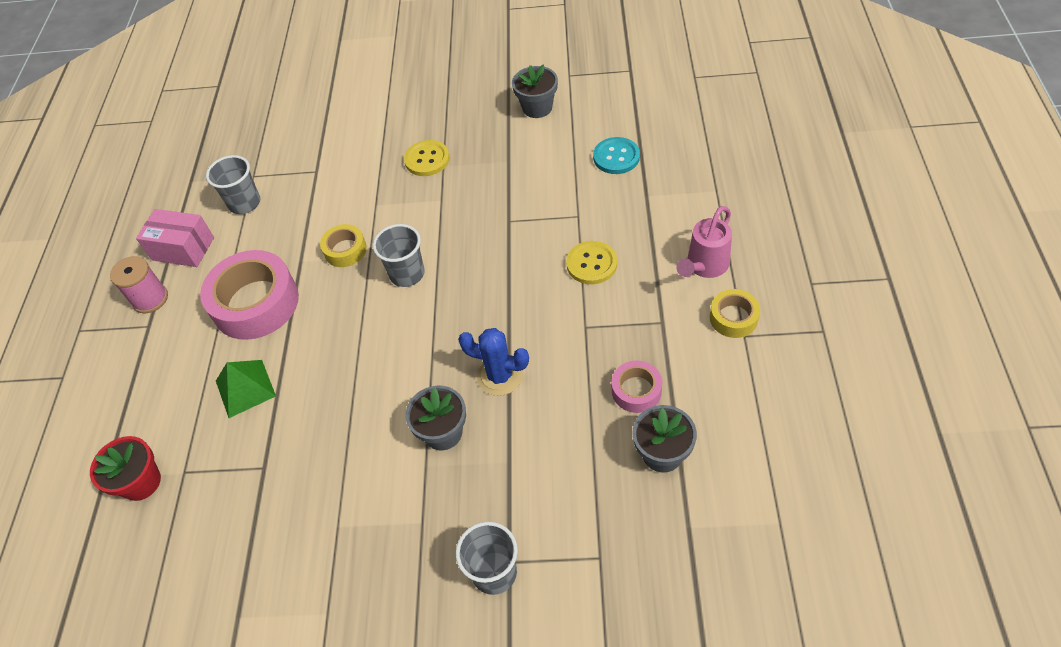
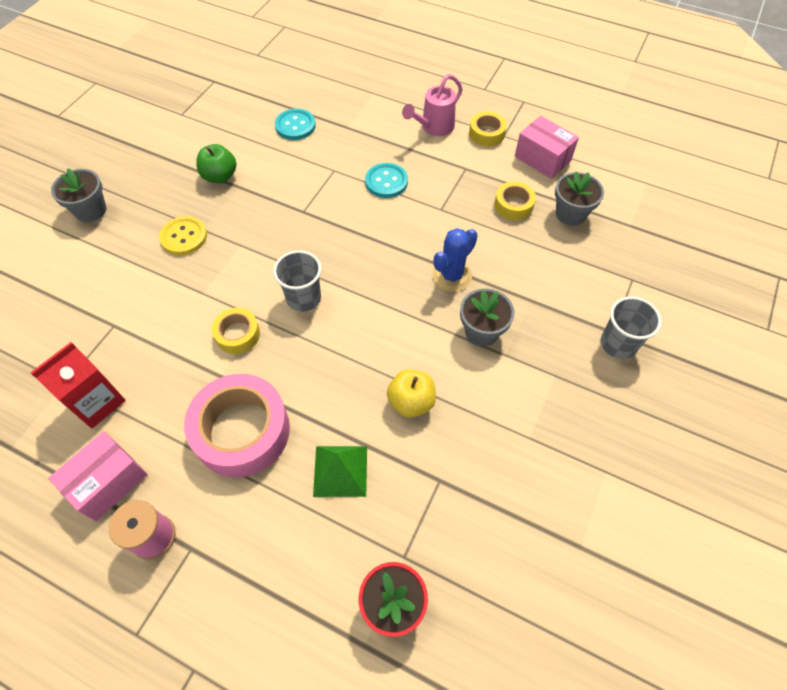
camera: 70 degrees left, 5 degrees up
(245, 203) = (97, 402): grey cup -> red carton
(334, 409) = (411, 402): none -> yellow apple
(511, 142) = (220, 176): none -> green apple
(537, 107) = (197, 146): grey flower pot -> grey flower pot (91, 210)
(591, 264) = (386, 182): yellow button -> turquoise button
(636, 390) = (513, 205): pink tape -> yellow tape
(705, 266) = (434, 127): pink watering can -> pink watering can turned 75 degrees clockwise
(734, 390) = (542, 159): none -> pink box

